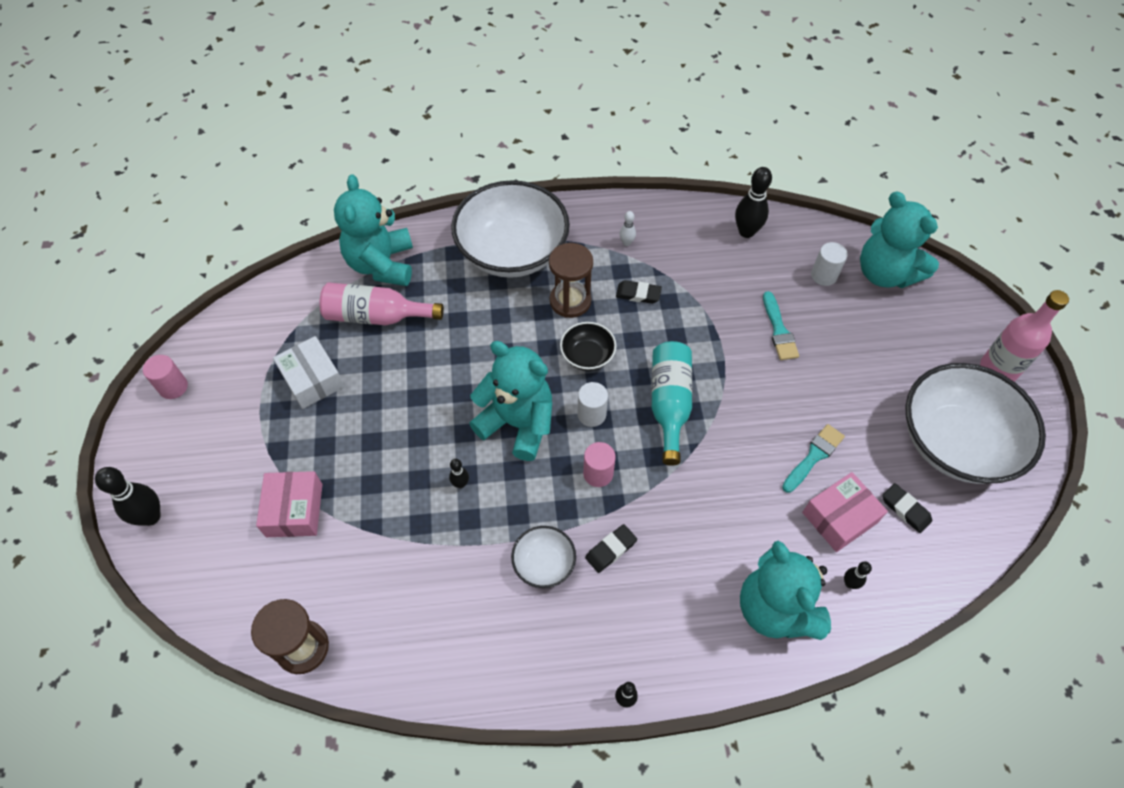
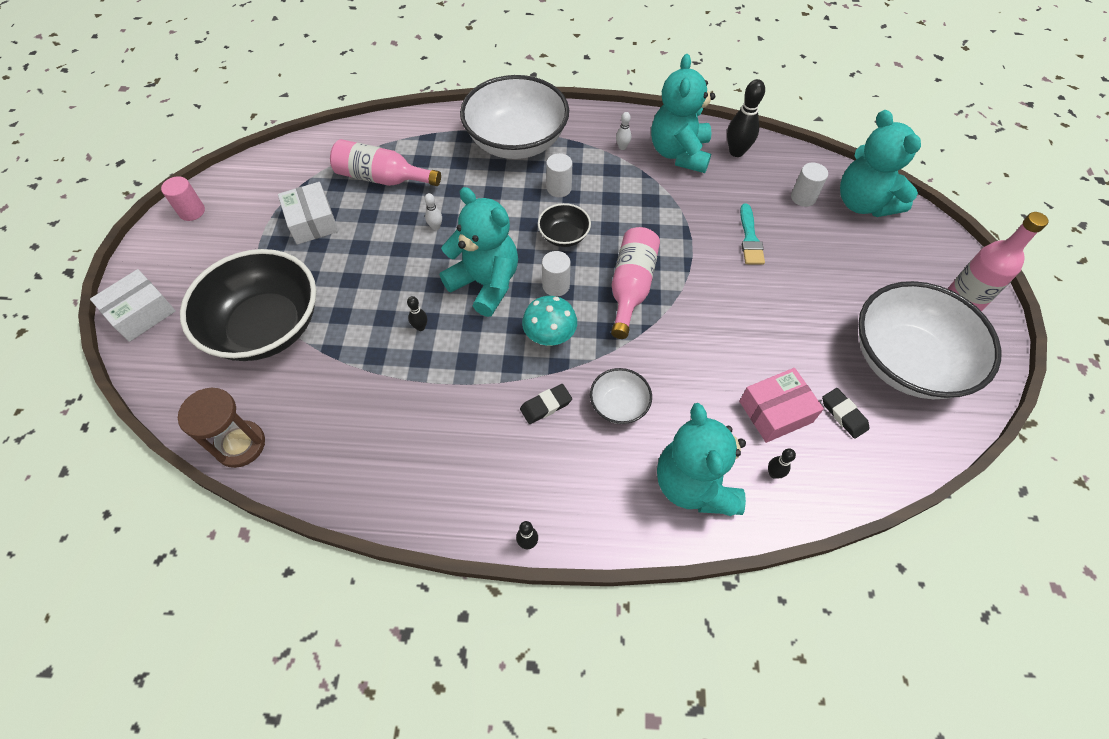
camera: 10 degrees right, 0 degrees up
(151, 516) = (141, 313): black bowling pin -> white box
(294, 510) = (266, 327): pink box -> black bowl
(382, 264) = (398, 137): turquoise teddy bear -> turquoise teddy bear (679, 153)
(449, 365) = (436, 227): none -> white bowling pin
(544, 563) = (480, 408): white bowl -> white bowl (619, 405)
(570, 301) = (559, 188): brown hourglass -> white cylinder
(598, 473) = (549, 337): pink cylinder -> turquoise mushroom
(638, 294) = (623, 191): black eraser -> none
(669, 404) = (631, 287): turquoise bottle -> pink bottle
(814, 456) = (761, 353): turquoise brush -> none

